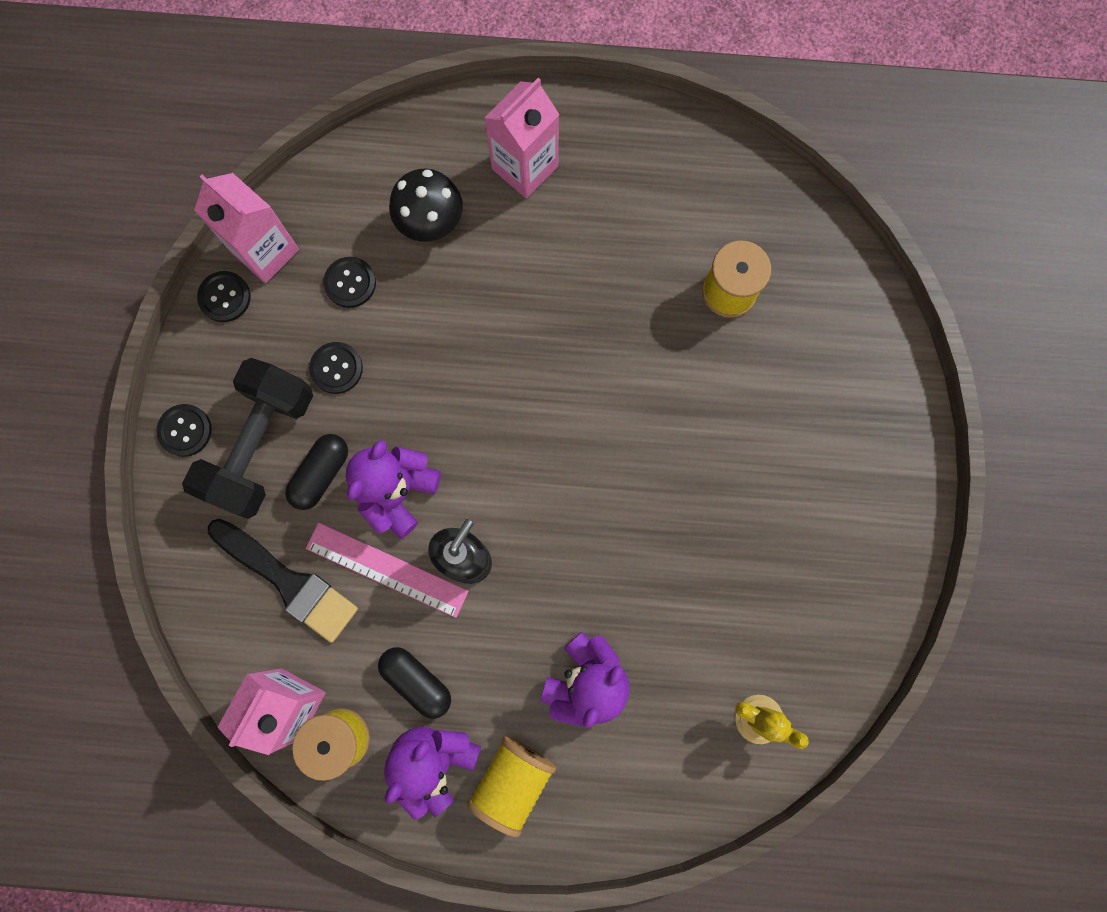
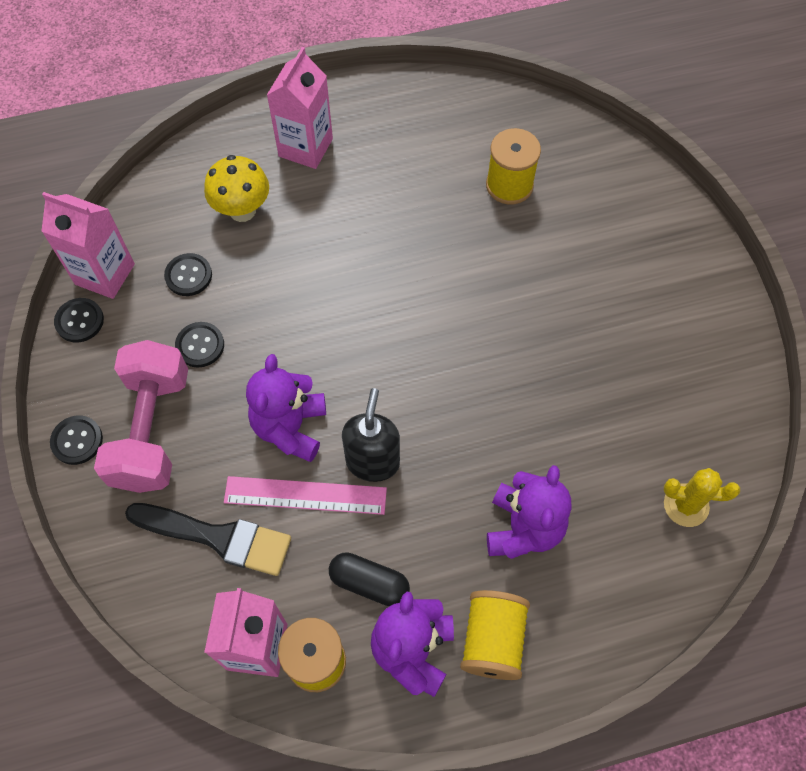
camera: 20 degrees left, 15 degrees down
(261, 445) = (152, 430): black dumbbell -> pink dumbbell
(320, 474) = (216, 435): black capsule -> none
(431, 223) = (242, 210): black mushroom -> yellow mushroom

